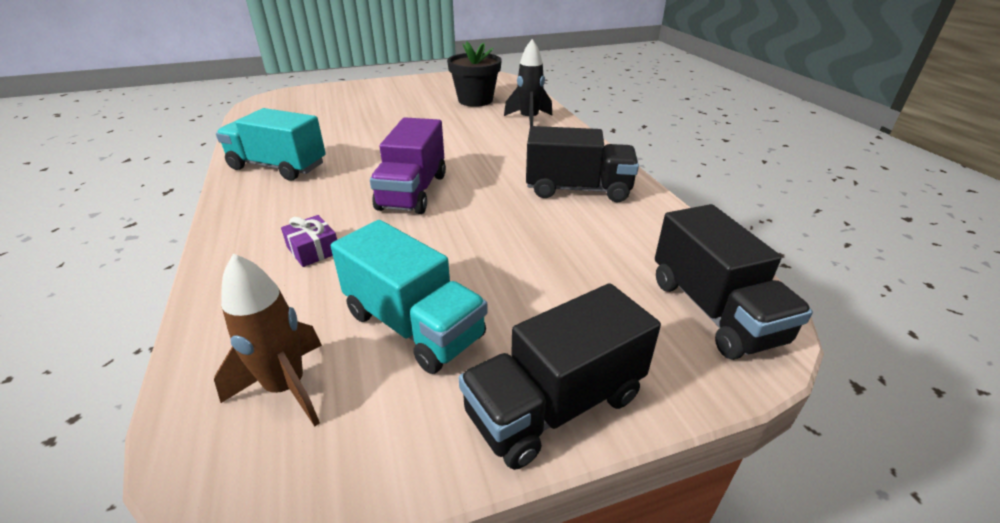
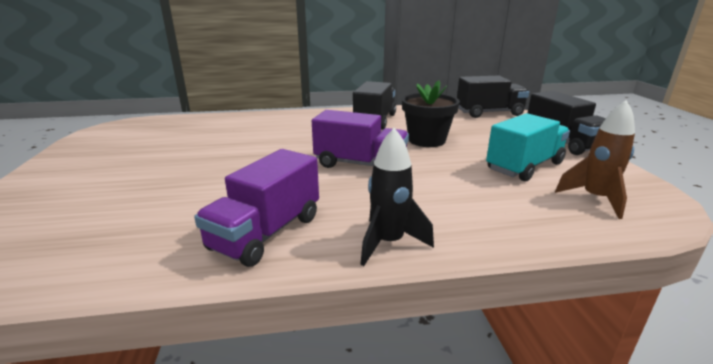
camera: 80 degrees left, 10 degrees down
(278, 167) = (266, 233): turquoise truck -> purple truck
(313, 250) = (448, 200): purple gift -> none
(475, 100) = (176, 136): black flower pot -> black flower pot (426, 140)
(529, 120) = (250, 122): black rocket -> black rocket (388, 243)

